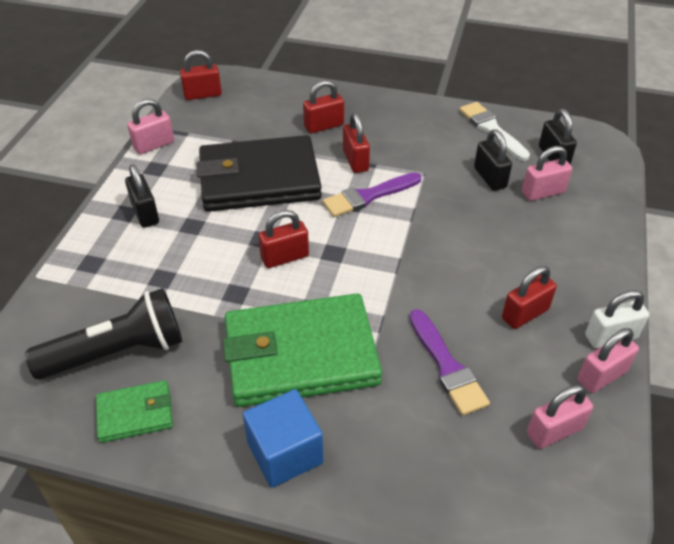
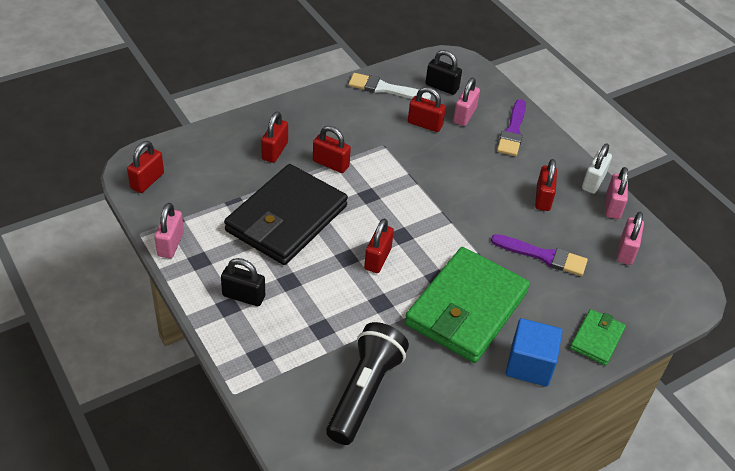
camera: 50 degrees left, 0 degrees up
(135, 413) = (427, 414): green wallet -> green wallet (597, 339)
(368, 196) = (372, 183): purple brush -> purple brush (513, 131)
(490, 178) = (425, 124): black padlock -> red padlock

